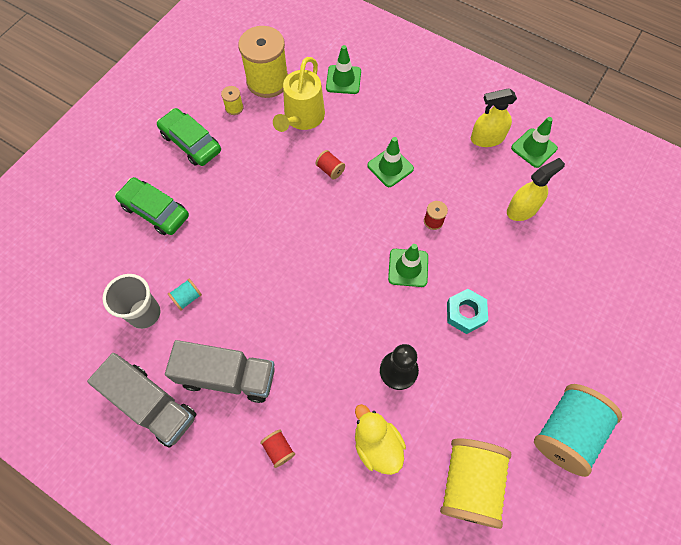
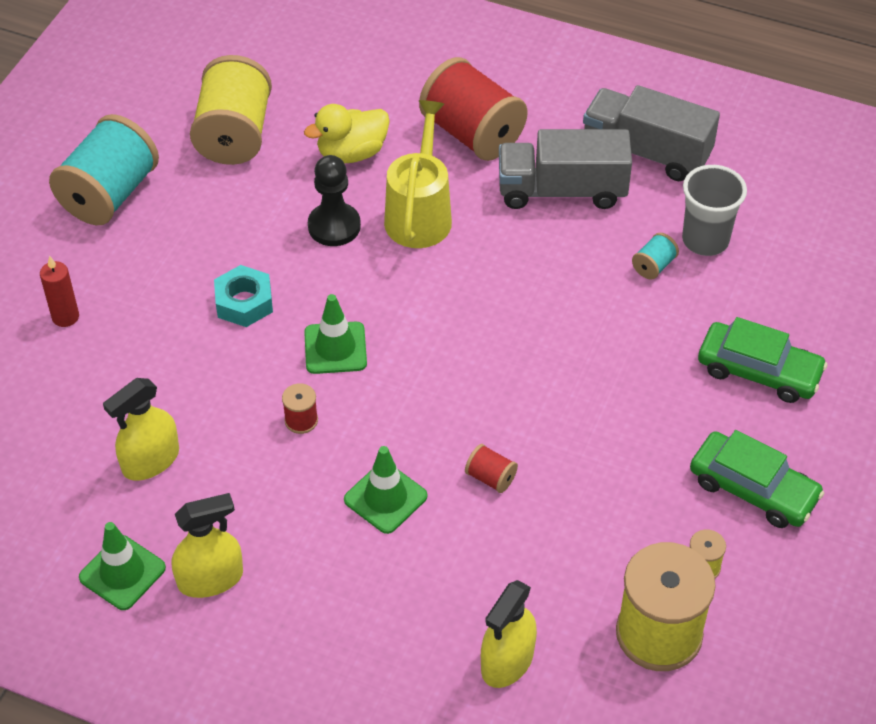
camera: 170 degrees right, 15 degrees down
(278, 449) = (472, 134): red spool -> red spool, size x2.38
(302, 118) = (567, 565): yellow watering can -> yellow watering can (420, 214)
(343, 80) = (507, 661): green traffic cone -> yellow spray bottle
(377, 445) = (352, 153): yellow duck -> yellow duck turned 105 degrees clockwise
(586, 321) = (65, 317): none -> red candle

